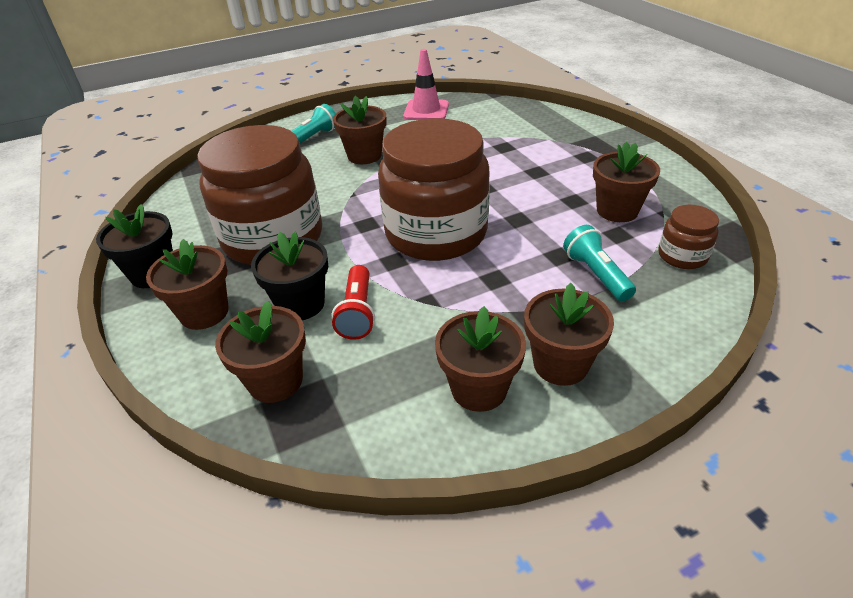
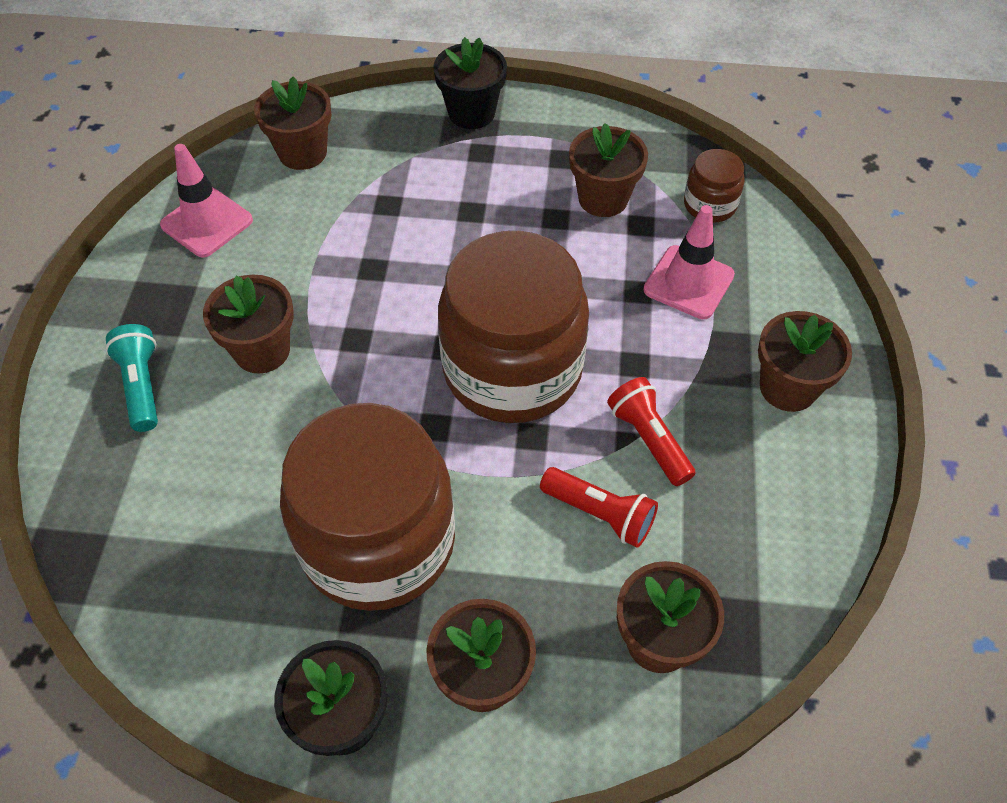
camera: 60 degrees left, 15 degrees up
(301, 304) = (544, 564): black flower pot -> black flower pot (471, 113)
(438, 310) = (649, 439): none -> red flashlight
(479, 389) = (779, 466): brown flower pot -> brown flower pot (302, 152)
(596, 274) = (688, 282): turquoise flashlight -> pink traffic cone

